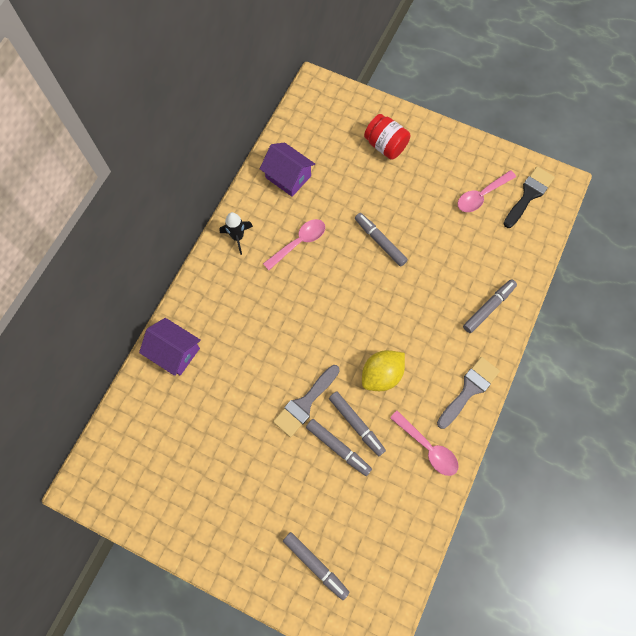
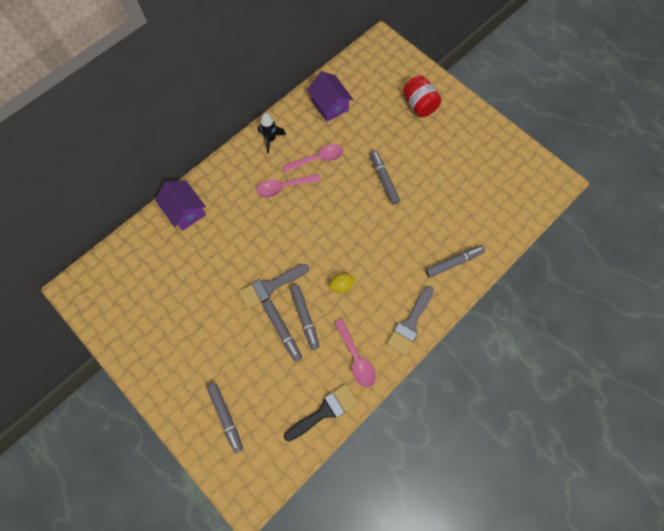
camera: 20 degrees right, 0 degrees up
(381, 375) = (341, 285): yellow lemon -> yellow lemon, size x0.60
(469, 389) = (410, 323): grey brush -> grey brush turned 150 degrees clockwise
(481, 196) = (484, 170): pink spoon -> pink spoon (284, 187)
(529, 195) = (526, 182): black brush -> black brush (324, 411)

